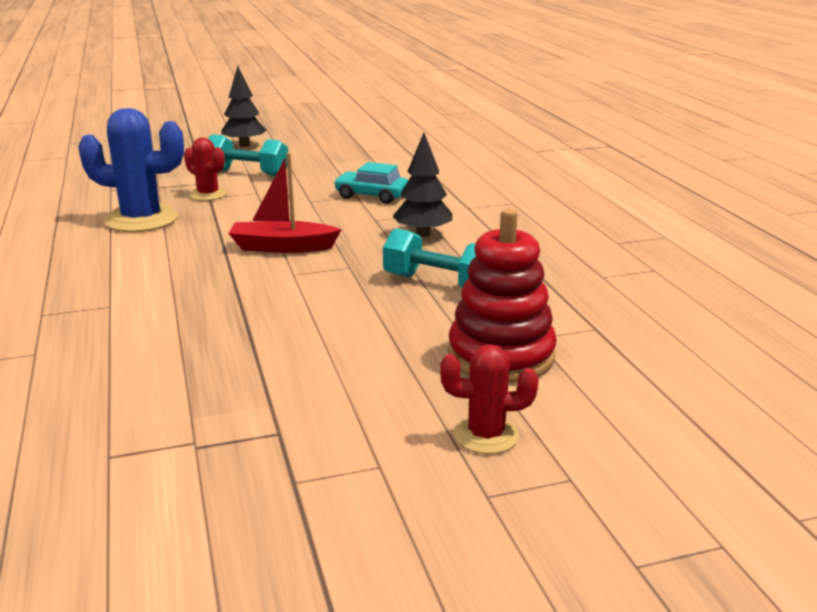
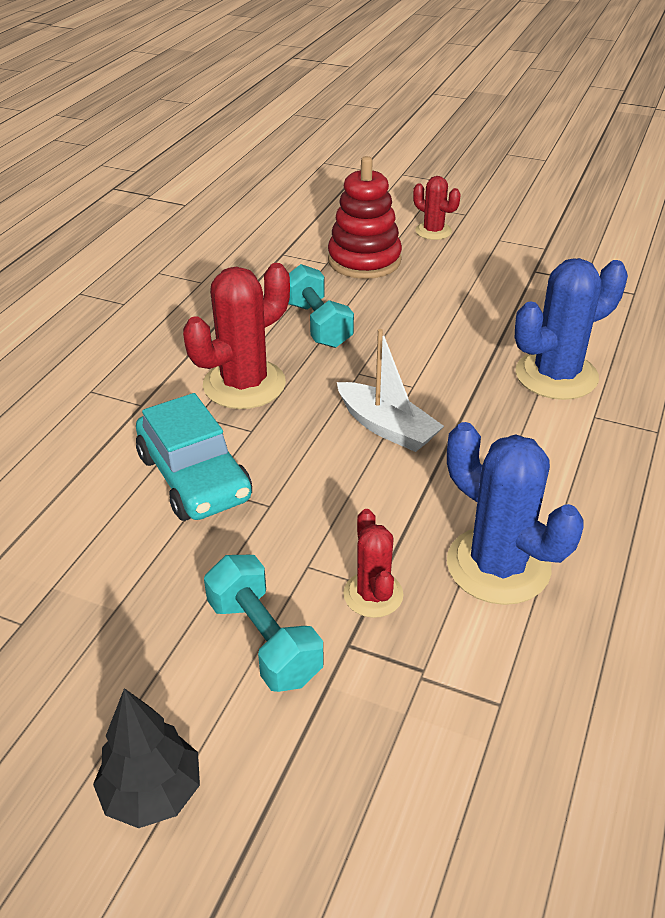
camera: 140 degrees left, 15 degrees up
(165, 322) = (556, 375): none -> blue cactus
(282, 247) = (387, 427): red boat -> white boat
(371, 196) = (195, 477): turquoise car -> turquoise car, size x1.51
(423, 234) = (244, 384): black tree -> red cactus

